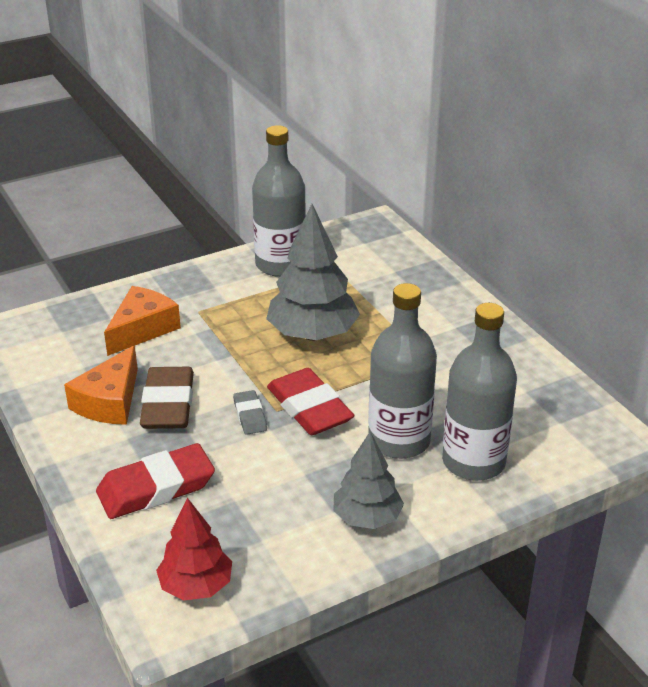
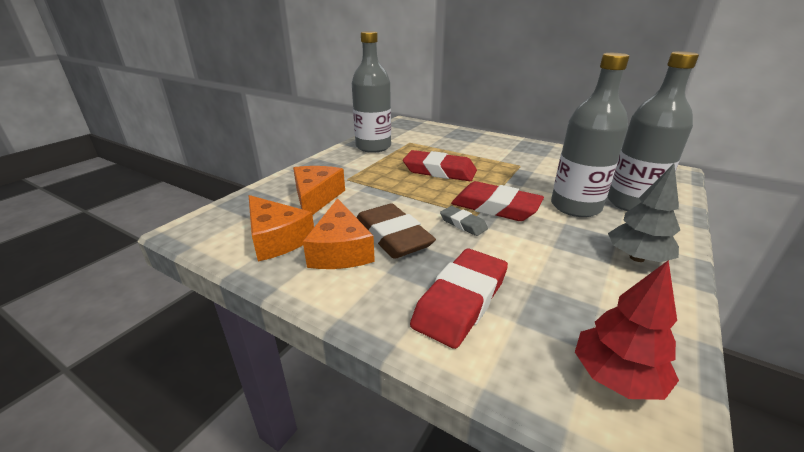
camera: 30 degrees left, 5 degrees down
(68, 368) = (277, 239): none -> orange cheese
(313, 334) = (439, 171): grey tree -> red eraser

